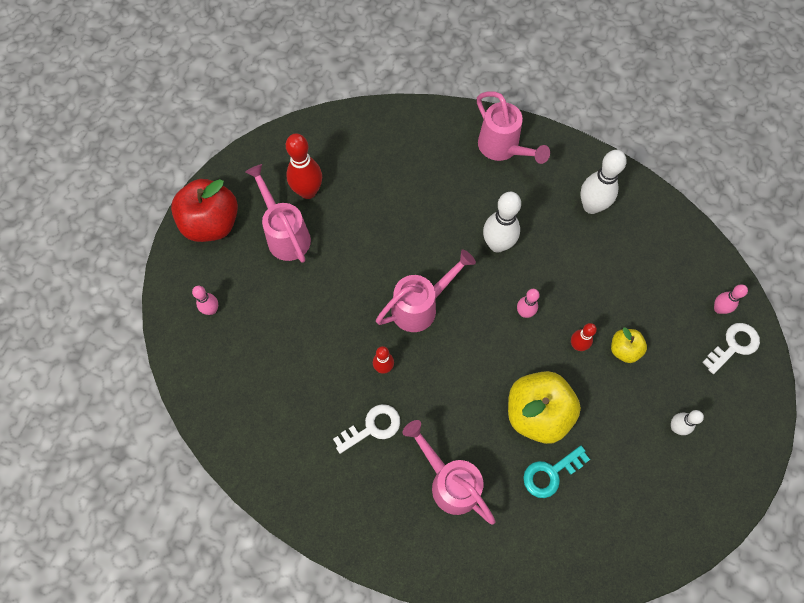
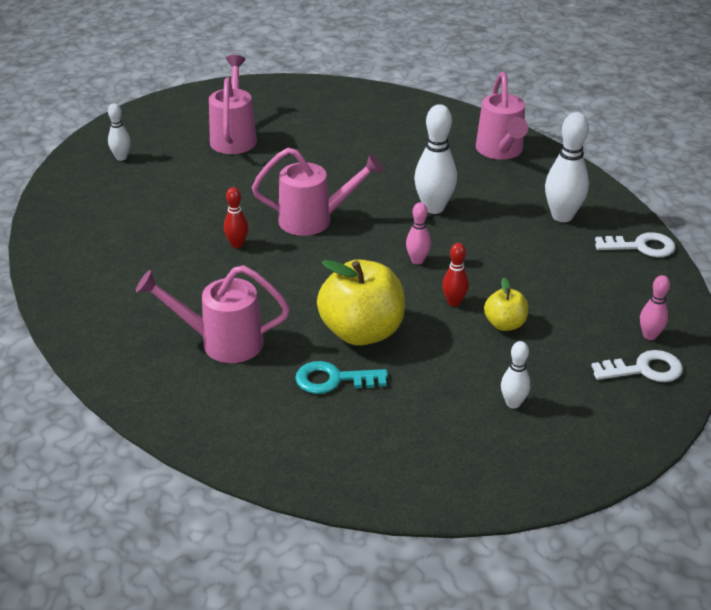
camera: 30 degrees right, 30 degrees down
(211, 310) = (121, 157): pink bowling pin -> white bowling pin
(212, 224) = (177, 111): red apple -> none
(308, 191) = (281, 120): red bowling pin -> none
(372, 427) = (185, 278): white key -> white key (641, 246)
(449, 481) = (221, 342): pink watering can -> pink watering can turned 75 degrees counterclockwise

